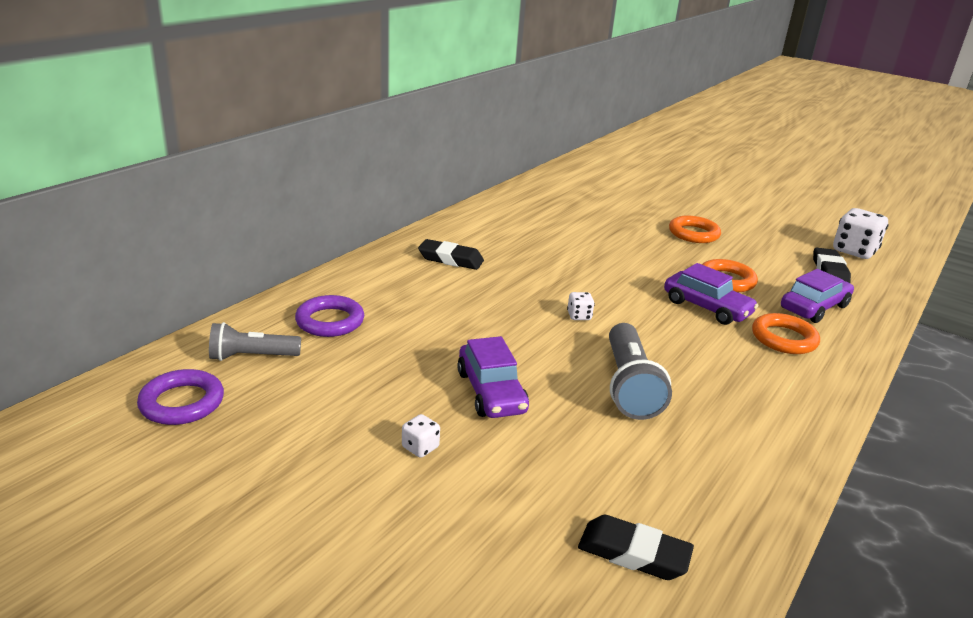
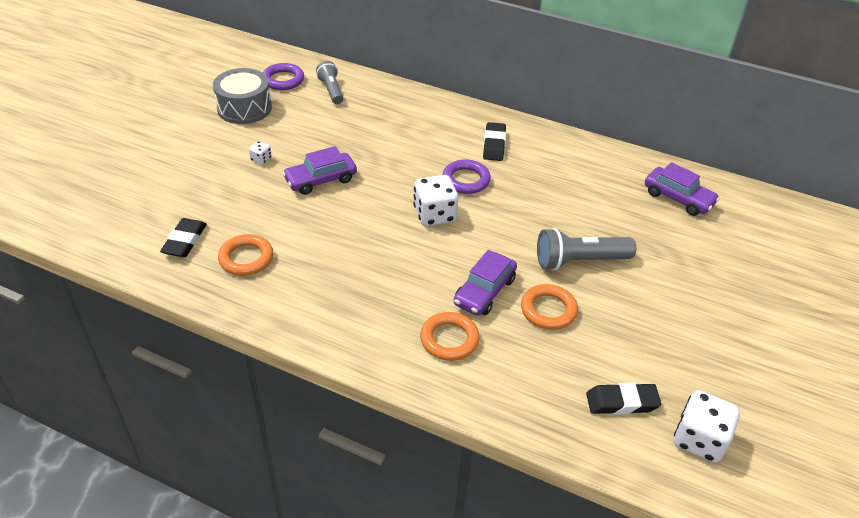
camera: 80 degrees right, 15 degrees up
(248, 456) = (244, 108): none -> grey drum
(330, 321) = (380, 108): purple ring -> purple ring (466, 180)
(579, 316) = (435, 215): white dice -> white dice, size x2.11
(629, 386) = (345, 241): grey flashlight -> grey flashlight (579, 261)
(693, 234) = (648, 293): orange ring -> orange ring (246, 258)
(814, 307) = (523, 372): purple car -> purple car (678, 198)

